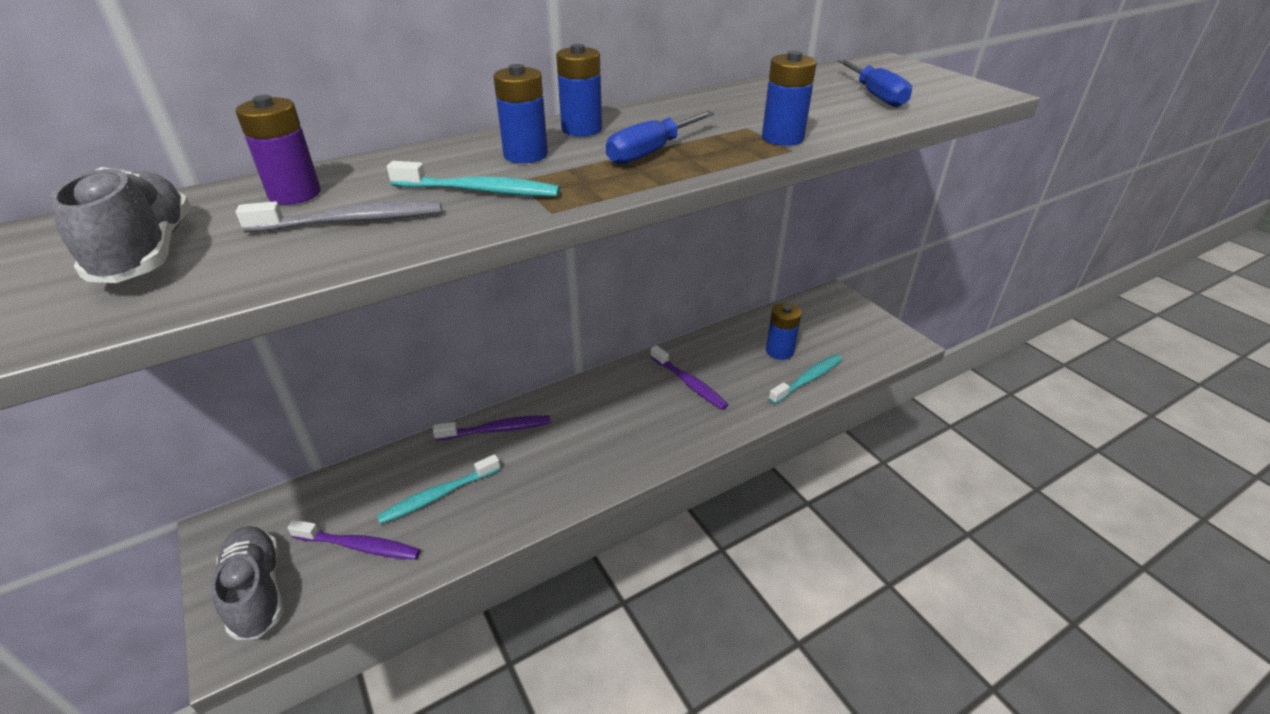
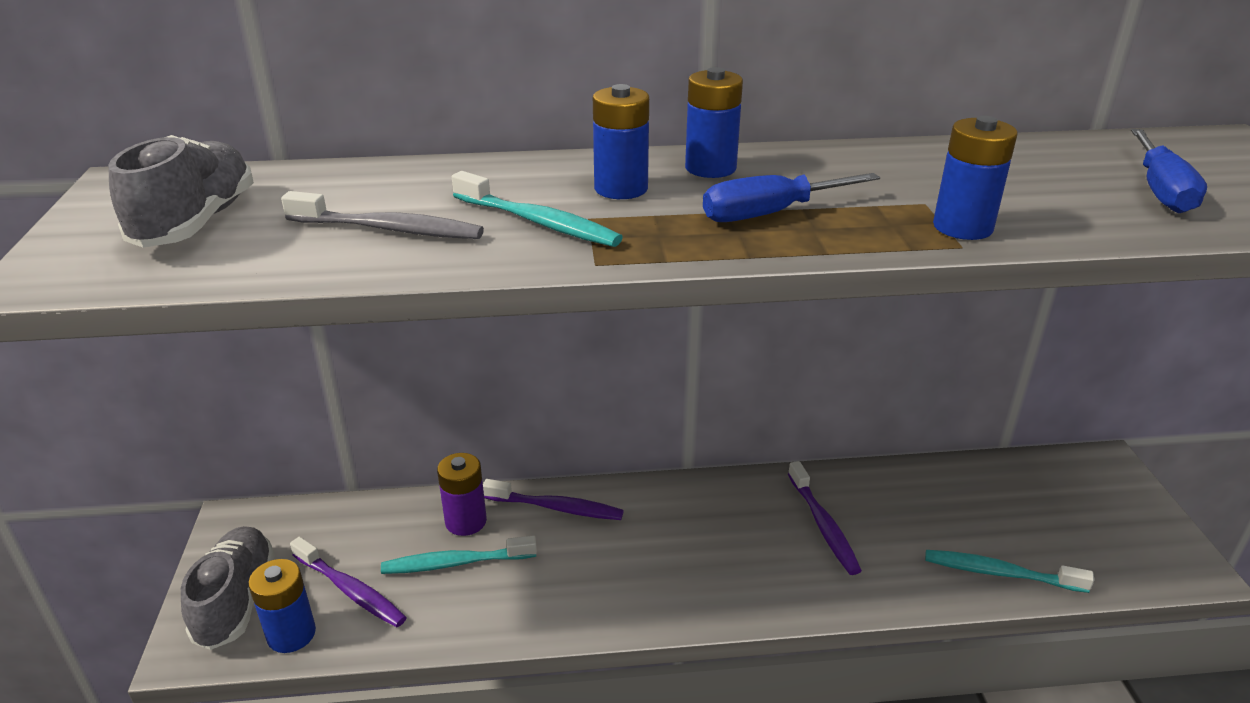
camera: 25 degrees right, 5 degrees down
(295, 194) = (360, 188): purple battery -> purple battery (466, 521)
(779, 351) = (977, 520): blue battery -> blue battery (291, 634)
(808, 379) = (1000, 573): turquoise toothbrush -> turquoise toothbrush turned 150 degrees counterclockwise

